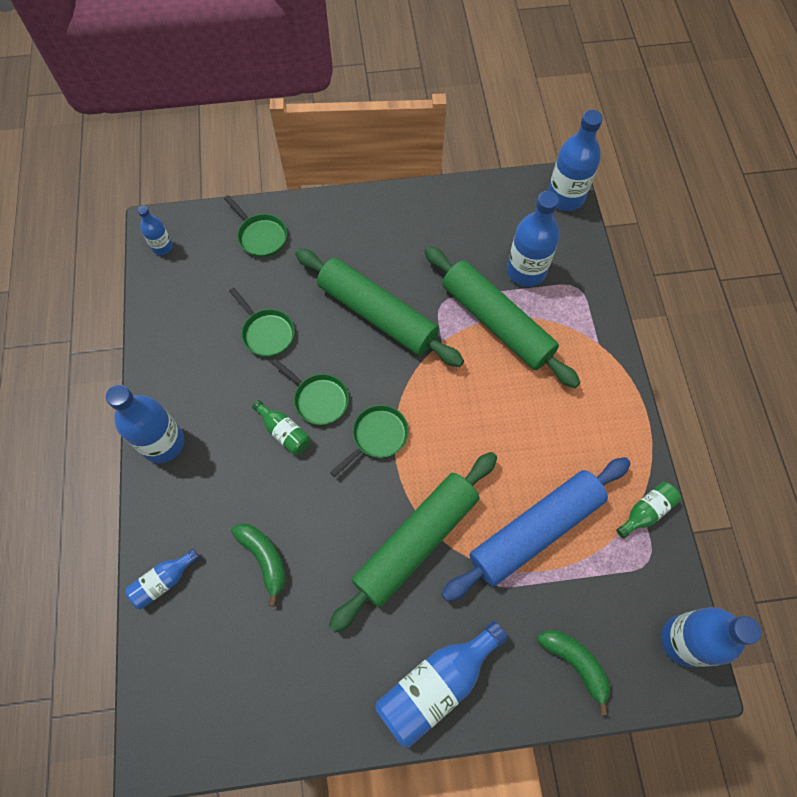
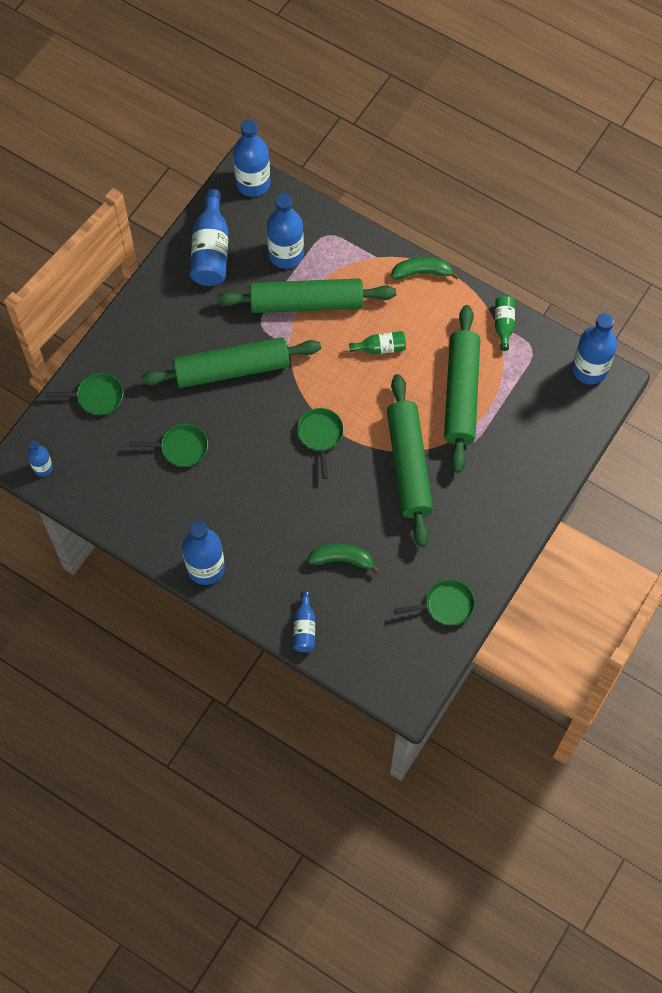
camera: 50 degrees left, 0 degrees up
(284, 432) = (266, 488): green bottle -> green bottle (381, 348)
(318, 399) = (262, 451): green pan -> green pan (445, 605)
(436, 684) = (501, 518): blue bottle -> blue bottle (211, 250)
(535, 530) = (461, 394): blue rolling pin -> green rolling pin
(575, 664) = (553, 436): green banana -> green banana (422, 272)

